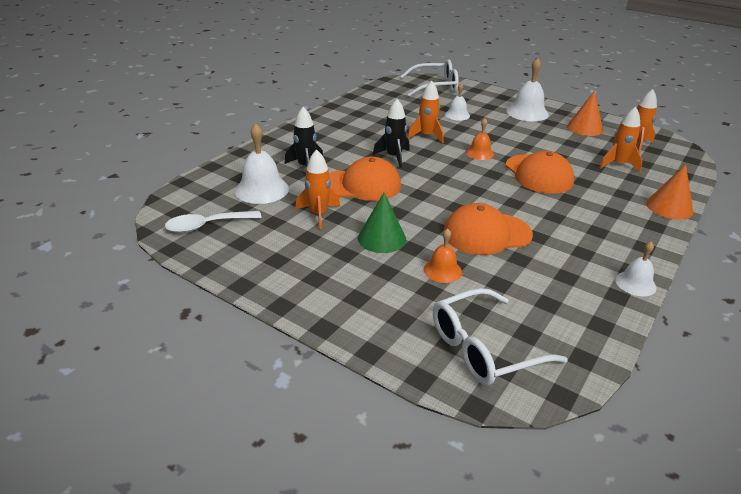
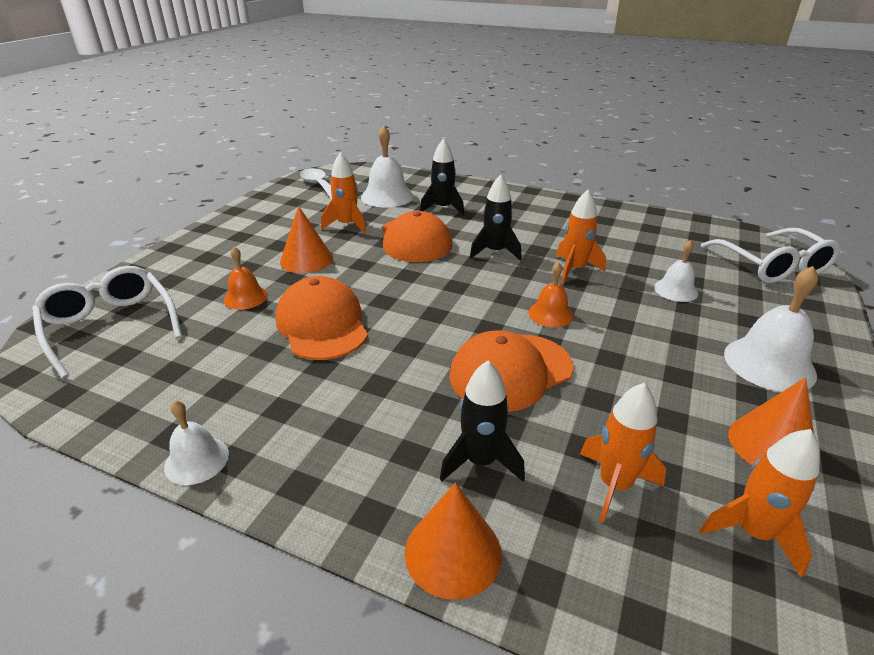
camera: 80 degrees right, 0 degrees up
(382, 238) = (306, 260): green cone -> orange cone
(612, 193) = (480, 461): none -> black rocket

